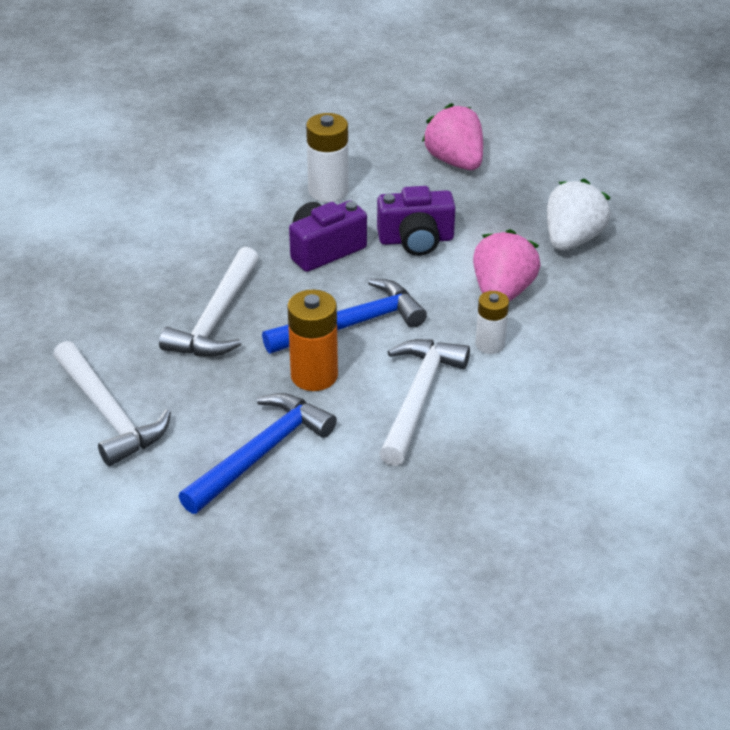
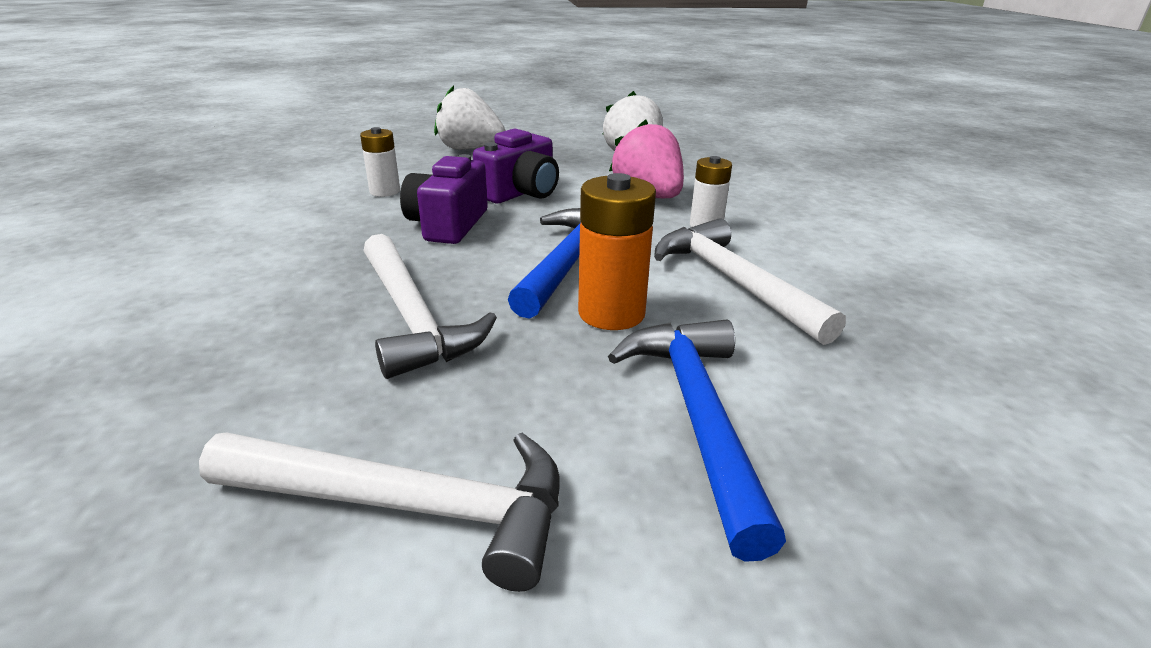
camera: 45 degrees left, 10 degrees down
(328, 191) = (385, 191): white battery -> white battery, size x0.64
(455, 161) = (470, 149): pink strawberry -> white strawberry

